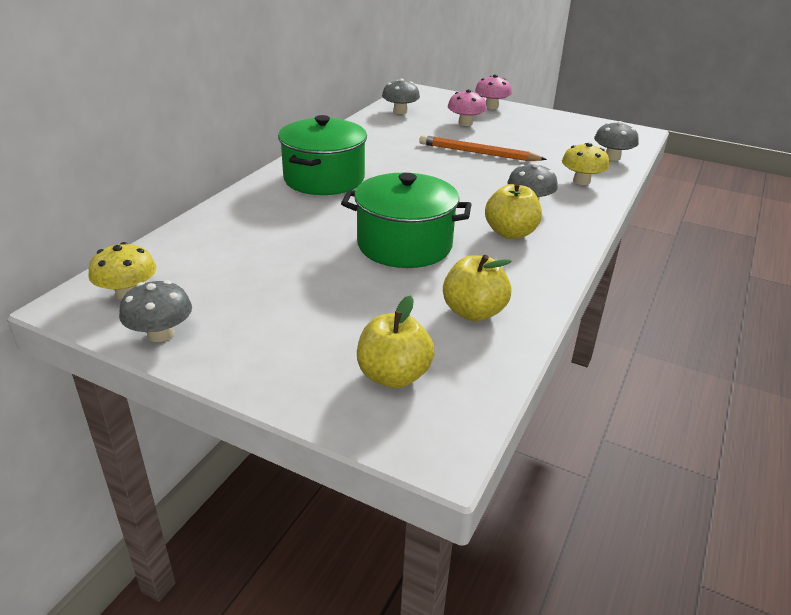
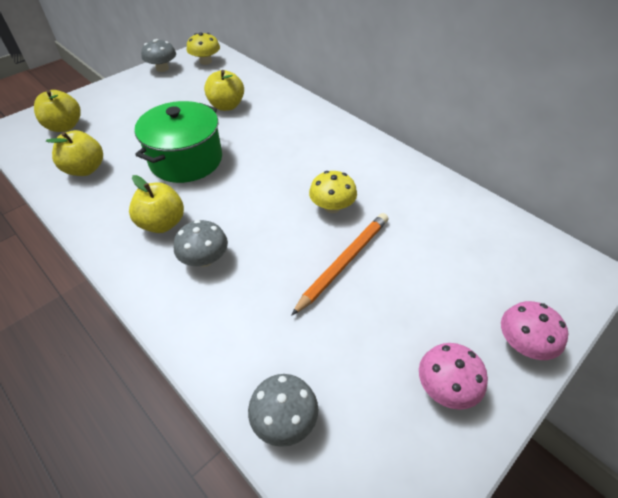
camera: 110 degrees right, 15 degrees up
(271, 244) = (226, 106): none -> yellow apple
(324, 179) = (317, 141): green pot -> none
(400, 111) = (495, 230): grey mushroom -> none
(465, 123) = (448, 284): pink mushroom -> pink mushroom (445, 387)
(581, 181) = (229, 334): yellow mushroom -> yellow mushroom (332, 207)

